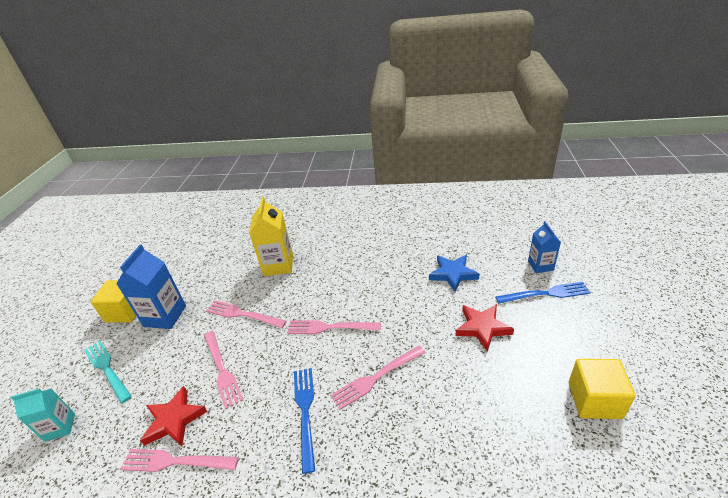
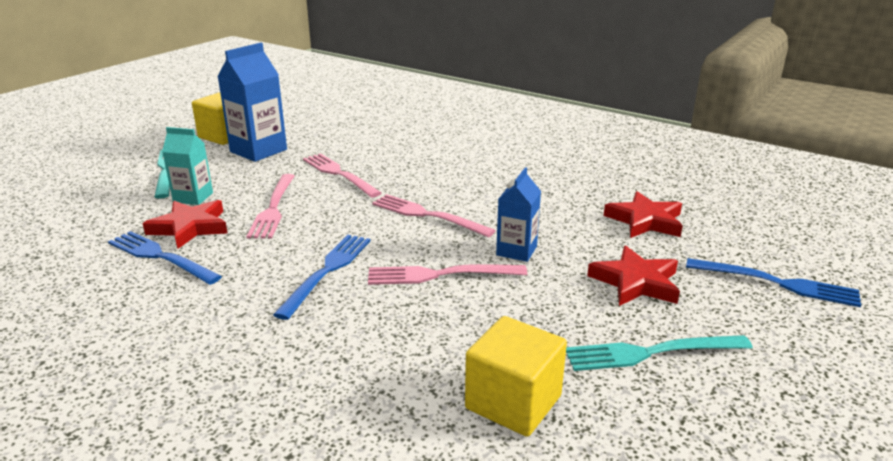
camera: 25 degrees right, 10 degrees down
(60, 427) = (89, 195): turquoise carton -> turquoise carton (193, 197)
(175, 462) = (160, 257): pink fork -> blue fork
(278, 265) = (419, 148): yellow carton -> none
(453, 274) = (645, 221): blue star -> red star
(526, 381) = (650, 353): none -> turquoise fork
(540, 265) = (799, 254): blue carton -> blue carton (516, 251)
(594, 400) = (744, 412): yellow cube -> yellow cube (513, 402)

